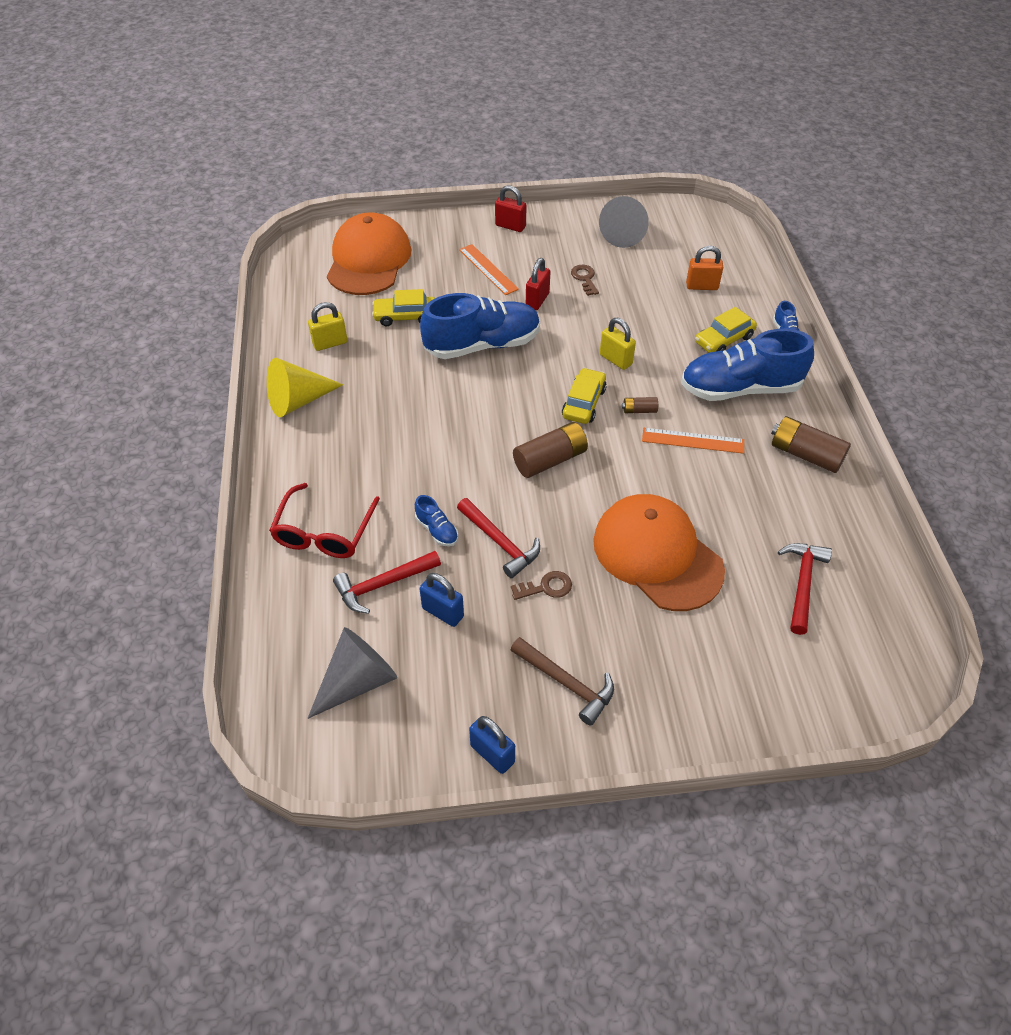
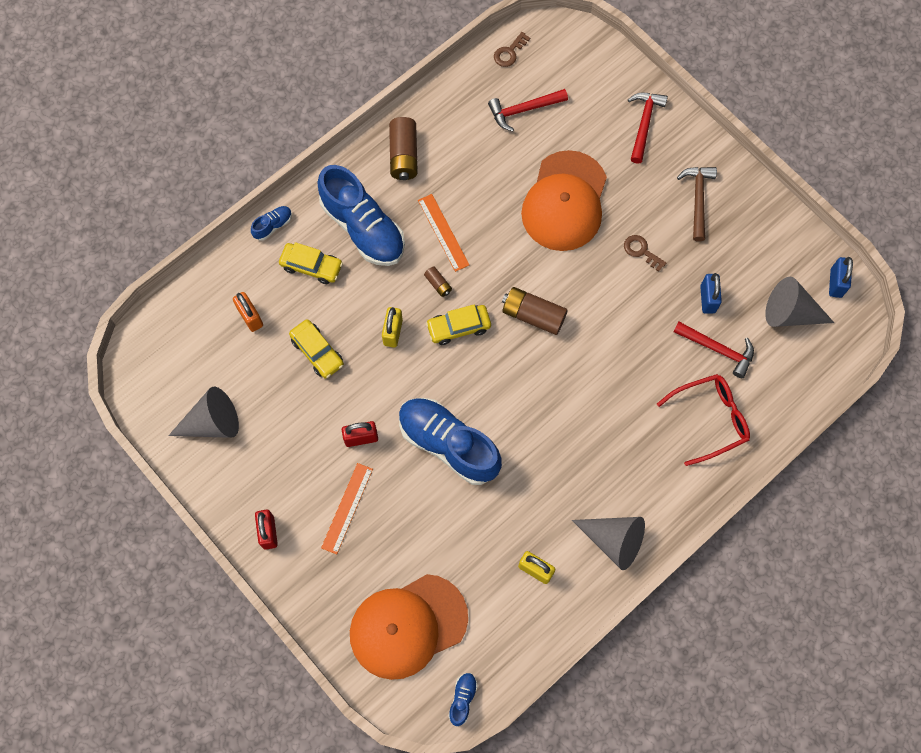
camera: 125 degrees left, 20 degrees up
(298, 401) = (613, 540): yellow cone -> grey cone
(405, 316) = (459, 533): yellow car -> yellow car (317, 352)
(437, 530) = (651, 347): blue shoe -> blue shoe (462, 699)
(492, 754) = (771, 211): blue padlock -> blue padlock (836, 283)
(500, 542) = (629, 301): red hammer -> red hammer (644, 124)
(585, 278) = (304, 417): brown key -> brown key (509, 52)

